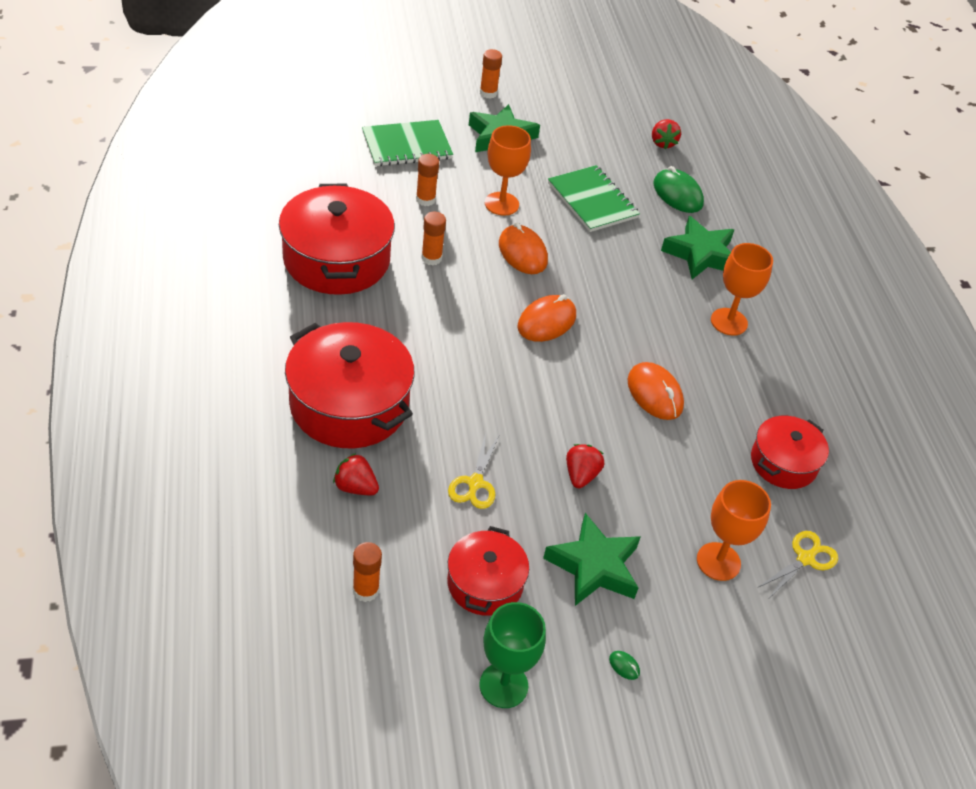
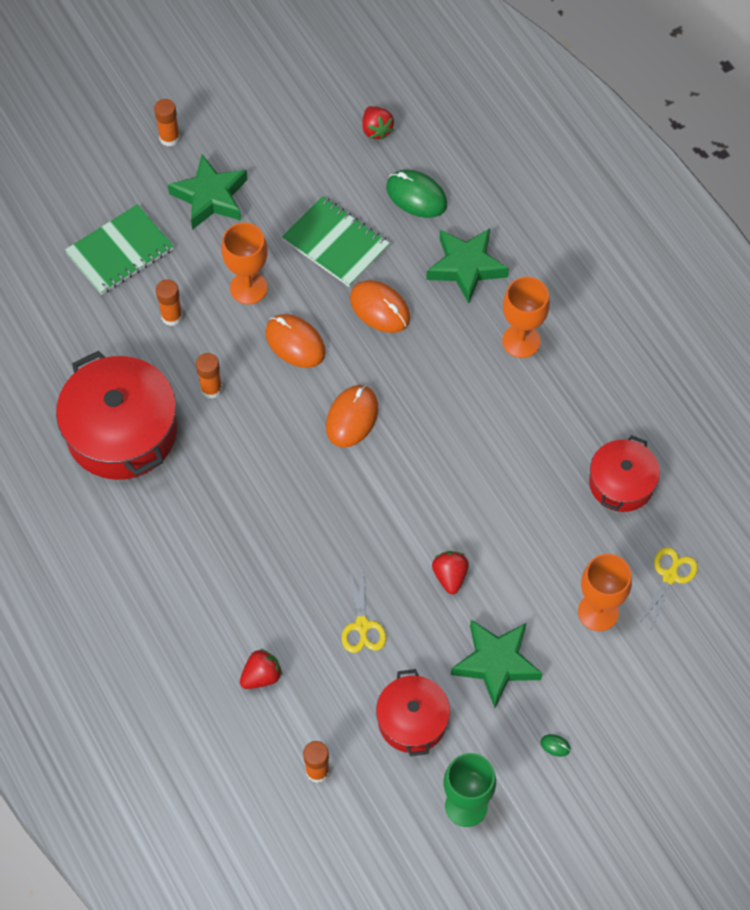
camera: 15 degrees left, 15 degrees up
(349, 404) = (214, 593): red pot -> none
(355, 487) = (261, 676): red strawberry -> red strawberry turned 135 degrees clockwise
(654, 394) = (482, 457): orange mouse -> orange mouse (380, 308)

